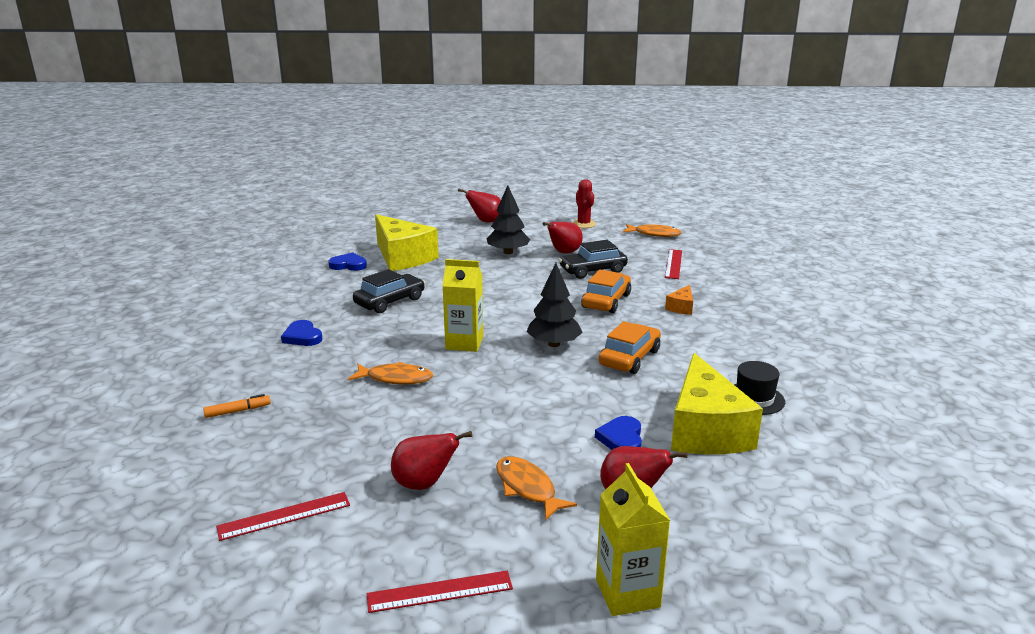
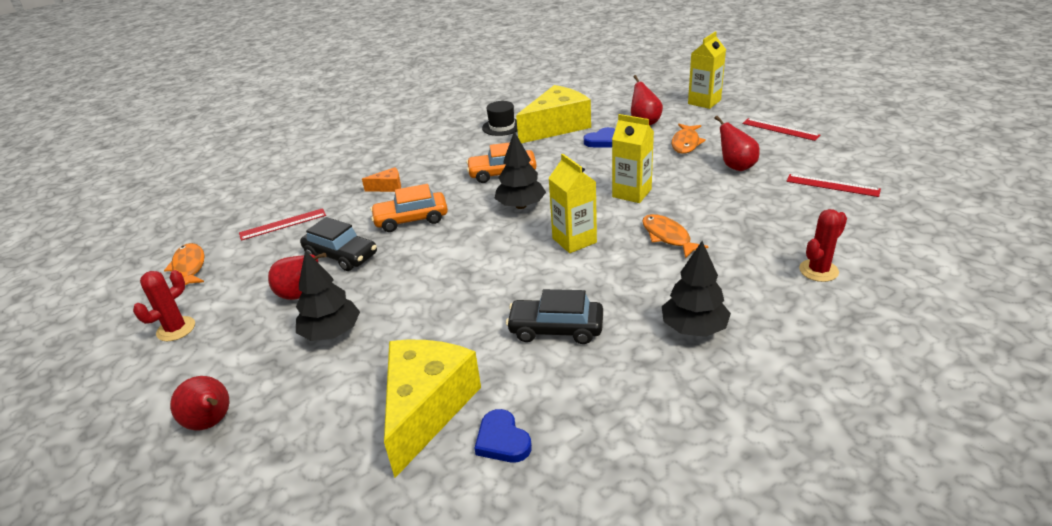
camera: 125 degrees left, 10 degrees up
(238, 411) = (818, 270): orange marker -> red cactus
(302, 337) = (694, 328): blue heart -> black tree
(485, 398) = (632, 193): none -> yellow carton

